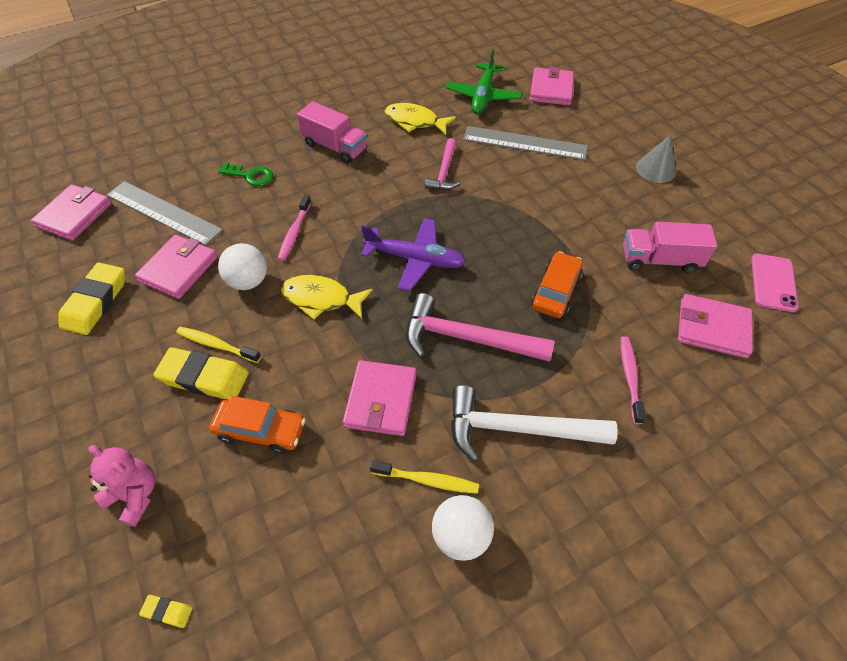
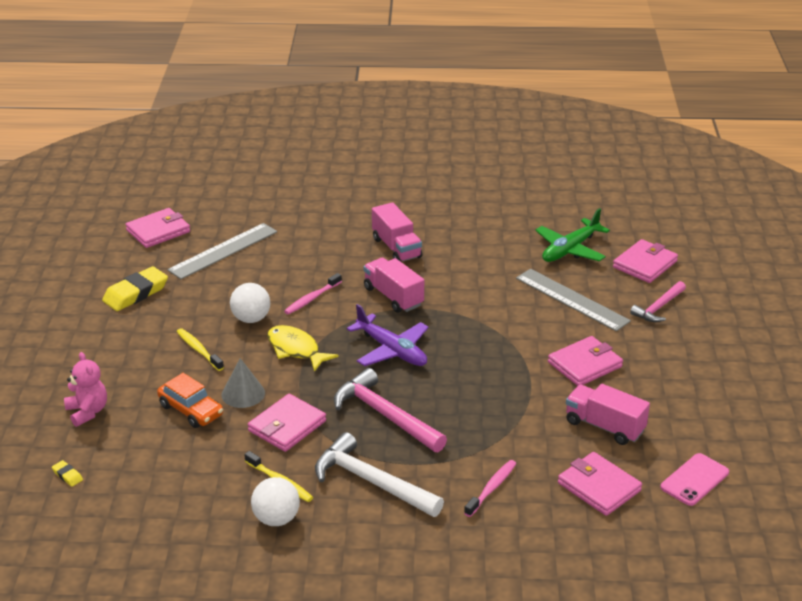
camera: 30 degrees right, 20 degrees down
(163, 212) = (223, 251): grey ruler -> grey ruler turned 75 degrees clockwise
(179, 269) = (207, 293): pink wallet -> pink wallet (584, 364)
(204, 377) = (176, 366): yellow eraser -> none
(250, 176) = (309, 247): green key -> none
(371, 199) = (393, 297): none -> pink truck
(415, 122) = (485, 250): yellow fish -> none
(444, 172) = (475, 297): pink hammer -> pink hammer (658, 307)
(555, 291) = (488, 413): orange car -> none
(655, 169) = (679, 361): grey cone -> grey cone (243, 393)

